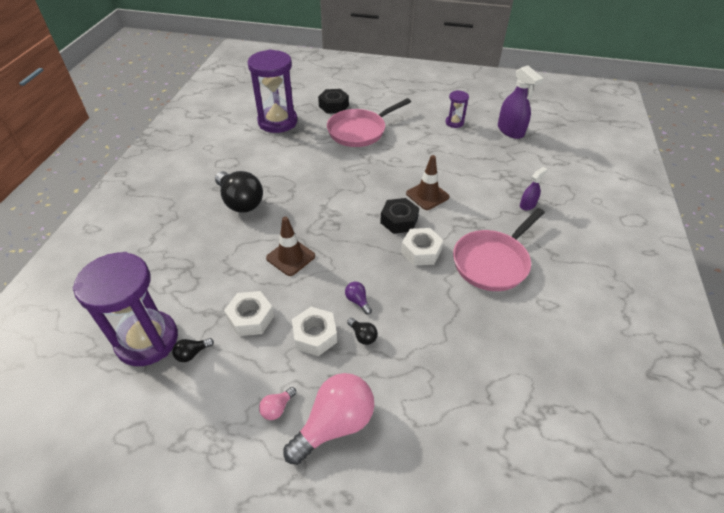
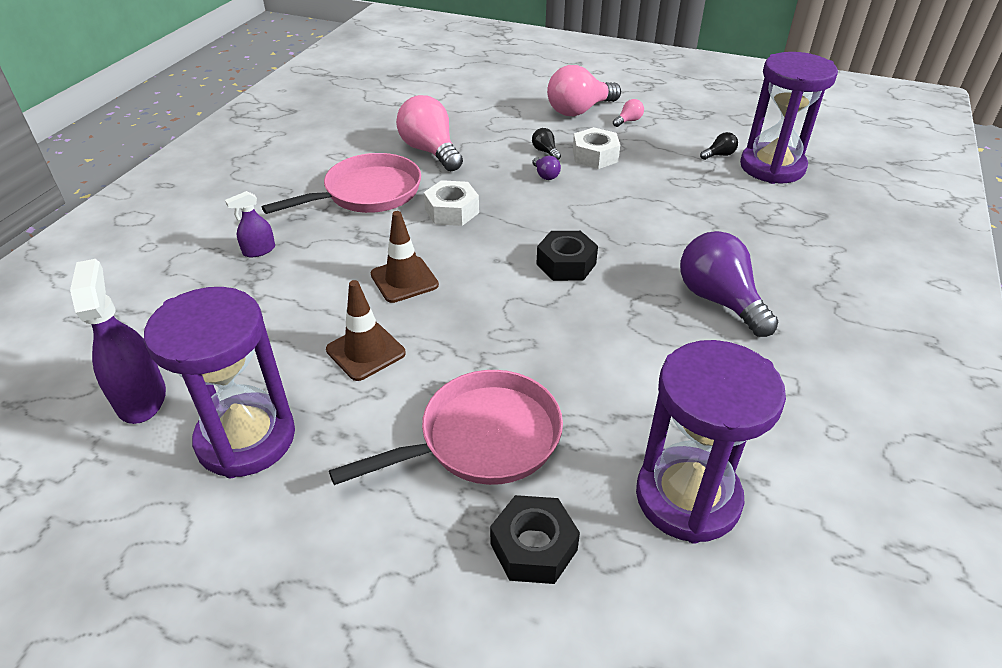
camera: 170 degrees left, 5 degrees down
(240, 202) = (719, 300): black light bulb -> purple light bulb
(250, 318) = (666, 173): white nut -> none
(290, 257) = (626, 221): brown traffic cone -> brown traffic cone (365, 351)
(399, 220) = (466, 248): black nut -> black nut (566, 264)
(454, 123) = (246, 438): purple hourglass -> purple hourglass, size x2.13
(470, 322) = (430, 151): none -> pink light bulb

